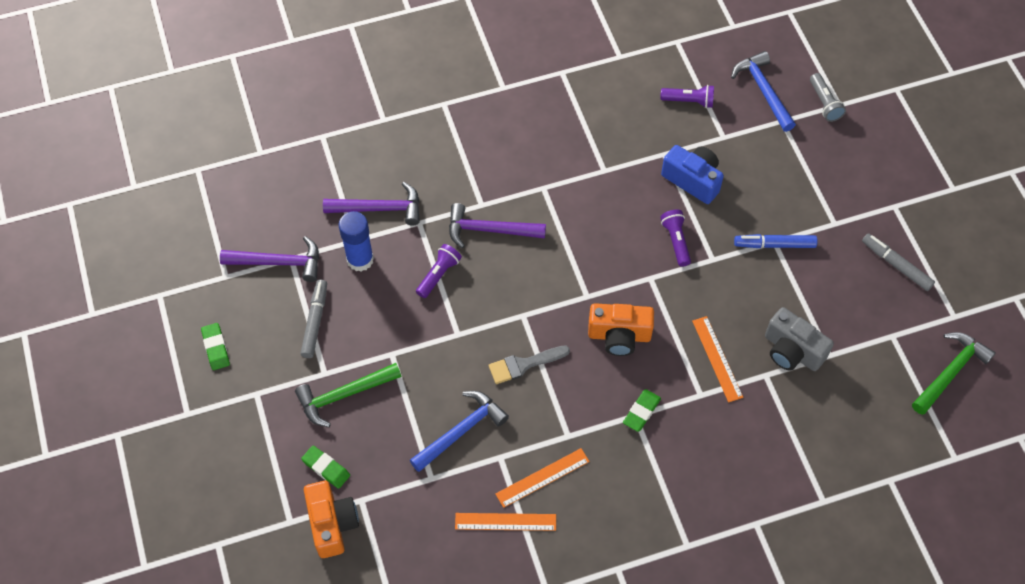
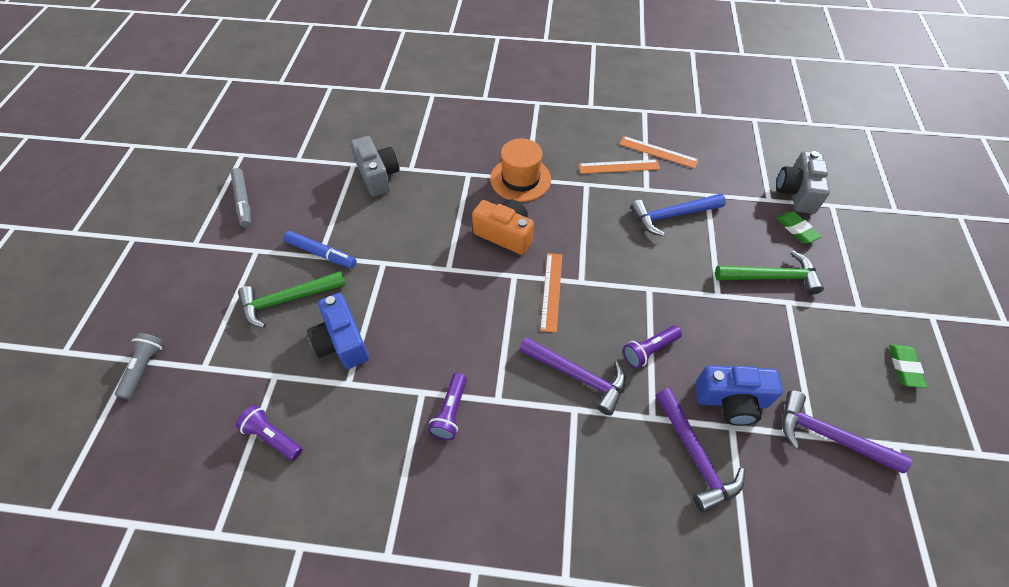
camera: 155 degrees left, 5 degrees down
(315, 321) = (792, 353): grey marker -> none
(332, 524) = (796, 193): orange camera -> grey camera
(360, 259) = (731, 401): blue glue stick -> blue camera
(379, 208) = (695, 455): purple hammer -> purple hammer turned 135 degrees counterclockwise
(524, 364) = (598, 243): grey brush -> none
(641, 412) = (520, 179): green eraser -> orange hat
(676, 241) = (403, 291): purple flashlight -> purple flashlight (451, 412)
(717, 358) = (438, 191): orange ruler -> orange ruler (551, 291)
(763, 91) = (187, 412): blue hammer -> none
(950, 372) = (283, 126): green hammer -> green hammer (288, 300)

